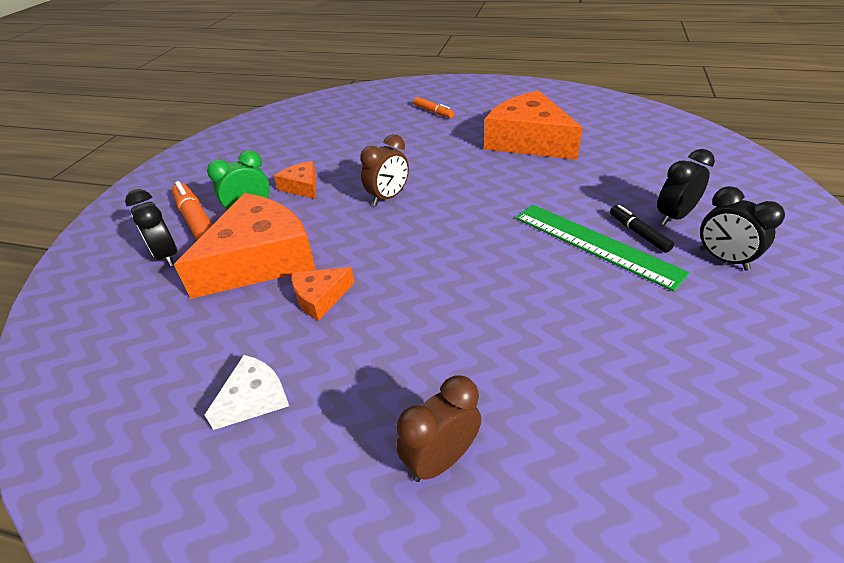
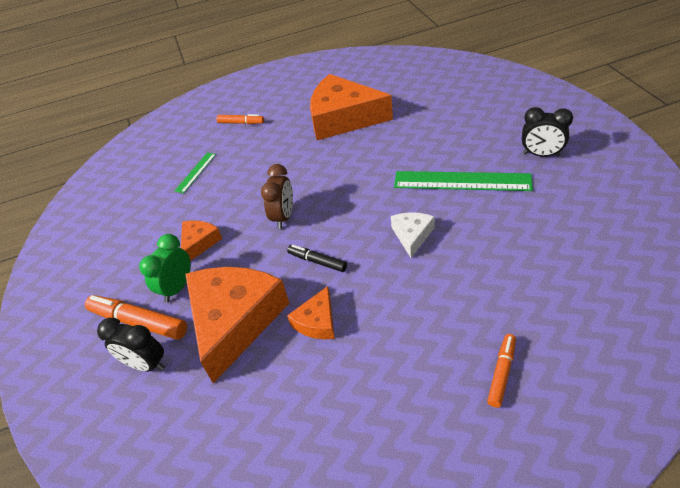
camera: 30 degrees left, 5 degrees up
(254, 398) = (349, 417): white cheese -> white cheese (412, 236)
(302, 187) = (199, 243): orange cheese -> orange cheese turned 90 degrees clockwise
(358, 134) = (195, 172): none -> green ruler
(441, 459) = (501, 373): brown clock -> orange marker
(638, 233) = (480, 160): black marker -> black marker (317, 261)
(673, 217) = (490, 137): black clock -> none

